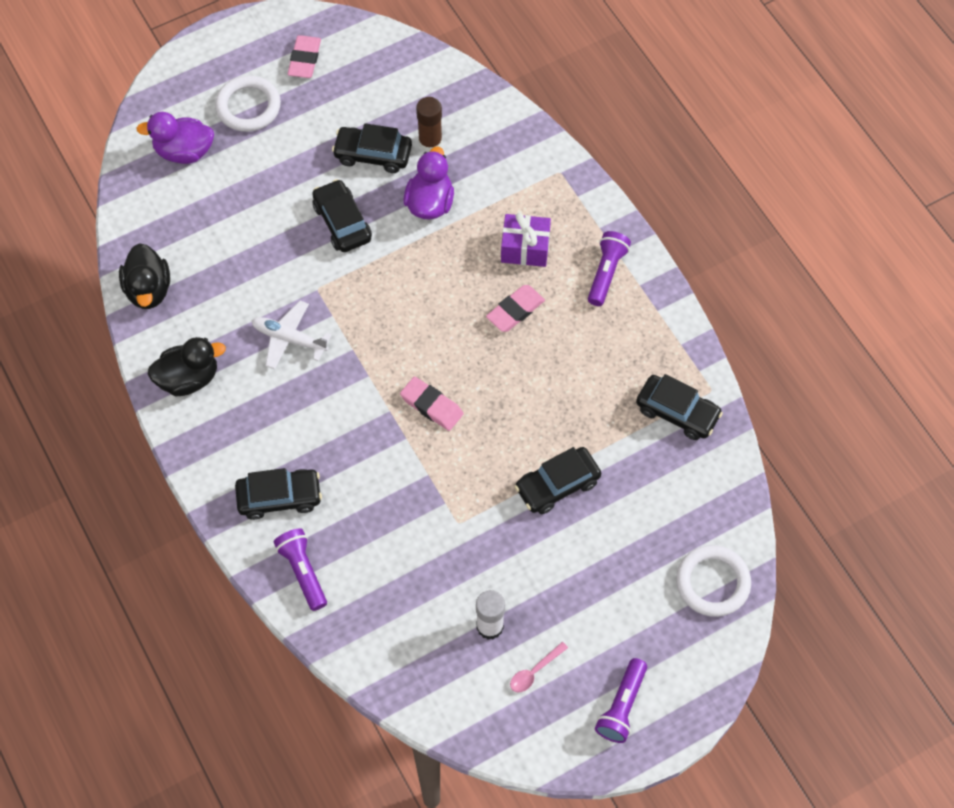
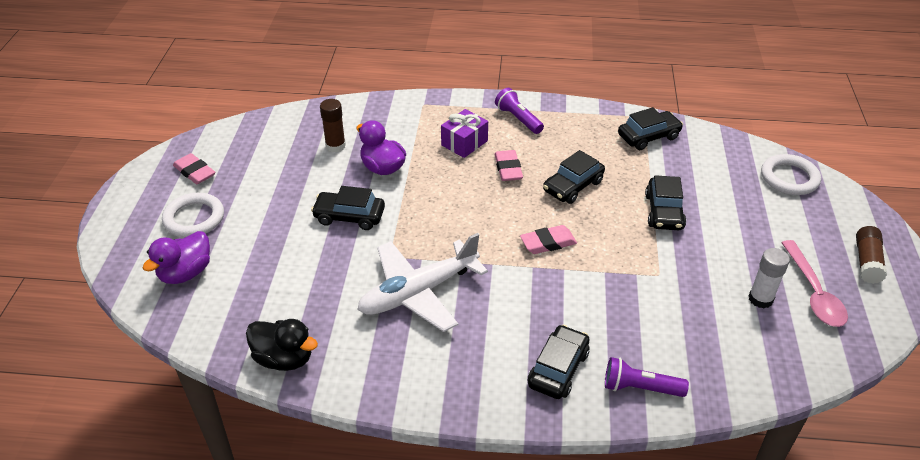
camera: 55 degrees left, 20 degrees down
(188, 378) = (394, 374): black duck -> none
(289, 339) = (418, 293): white plane -> white plane, size x1.74
(373, 154) = (312, 176): black car -> black car (573, 186)
(534, 671) = (814, 293): pink spoon -> pink spoon, size x1.94
(622, 707) = (867, 262): purple flashlight -> brown glue stick

